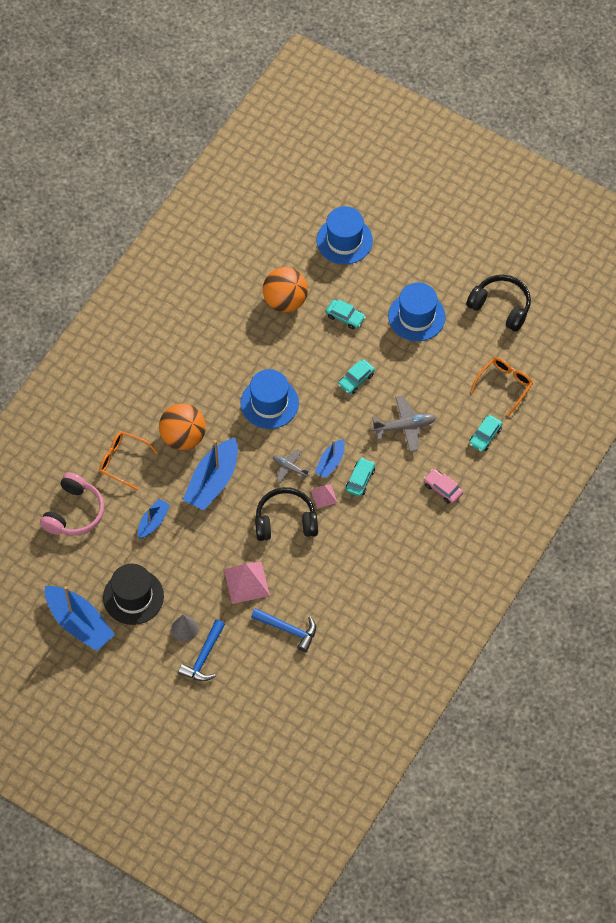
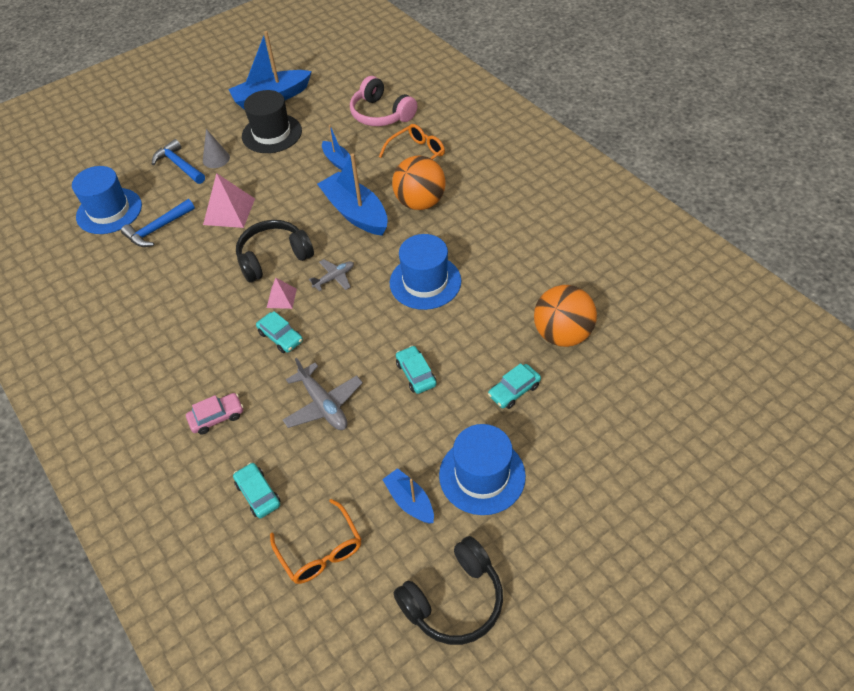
camera: 115 degrees right, 10 degrees down
(285, 521) = (274, 258): black headphones -> black headphones turned 135 degrees counterclockwise
(330, 462) = (319, 316): blue boat -> blue boat (410, 501)
(344, 240) = (640, 427): blue hat -> blue hat (109, 211)
(405, 426) = (323, 405): grey plane -> grey plane turned 45 degrees counterclockwise

